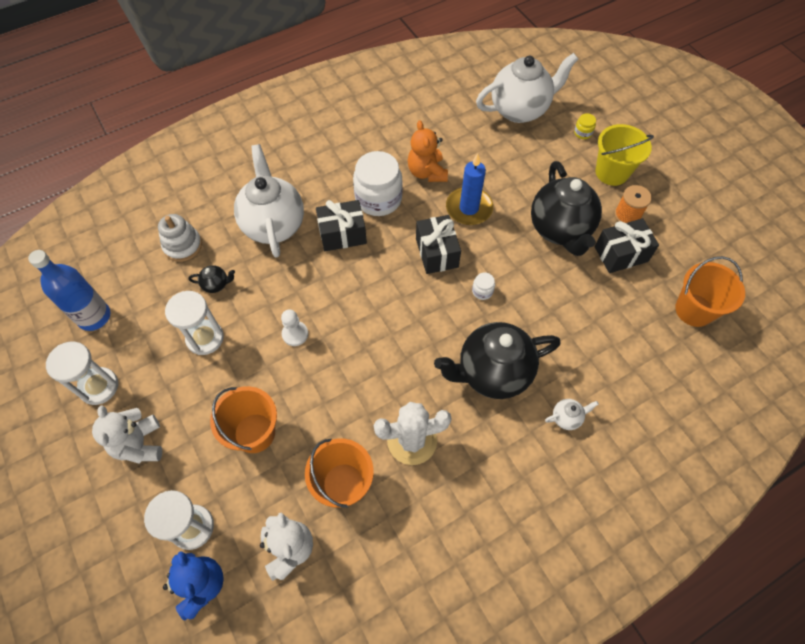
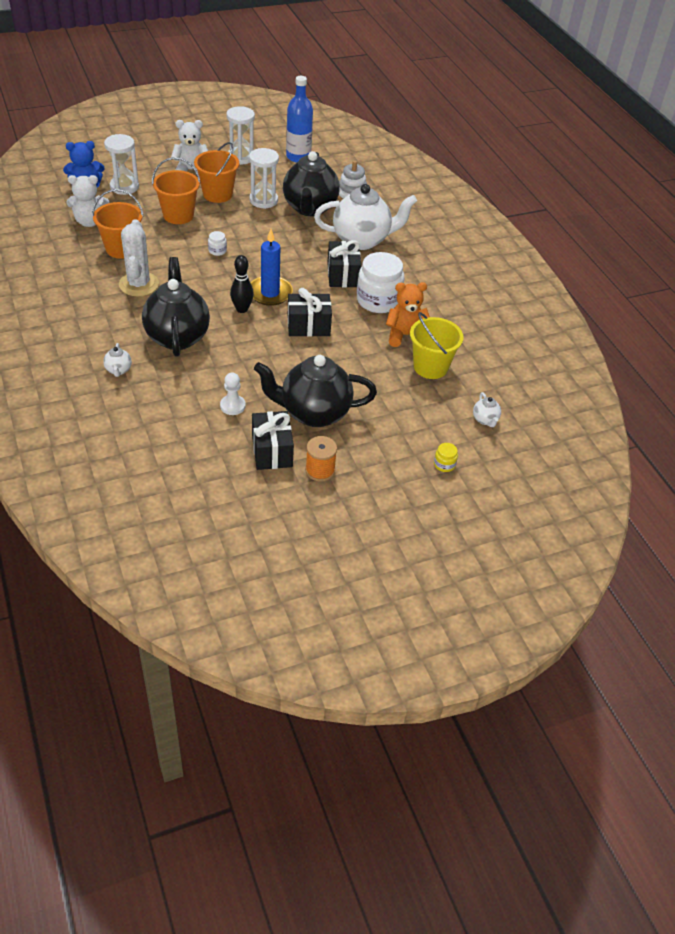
camera: 95 degrees right, 15 degrees down
(216, 284) = (310, 208): black teapot -> black teapot, size x2.50
(295, 334) = (252, 240): white pawn -> white pawn (232, 406)
(427, 319) = (242, 309): none -> black bowling pin
(469, 208) = (355, 355): blue candle -> blue candle (270, 293)
(482, 291) = (259, 346): white jar -> white jar (217, 251)
(520, 110) = (485, 420): white teapot -> white teapot, size x0.40
(612, 172) = (382, 474): yellow bucket -> yellow bucket (430, 367)
(694, 310) = (189, 488): orange bucket -> orange bucket (217, 194)

